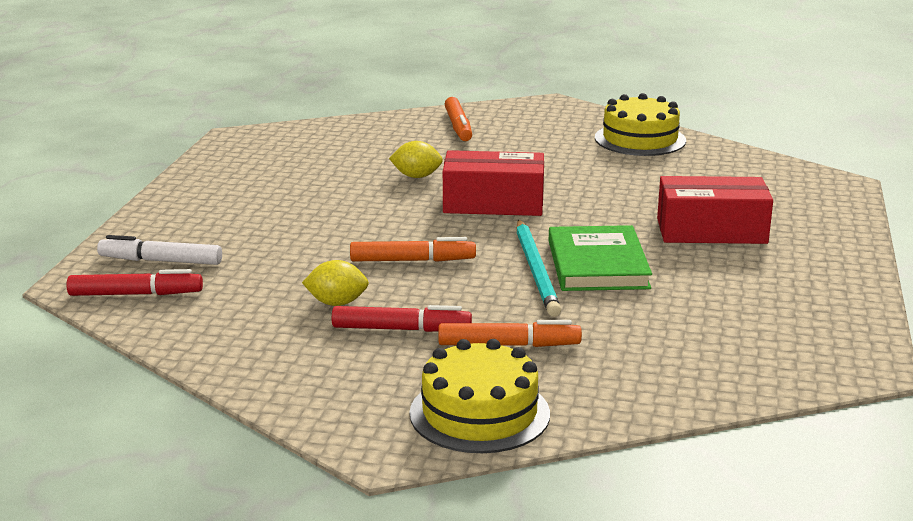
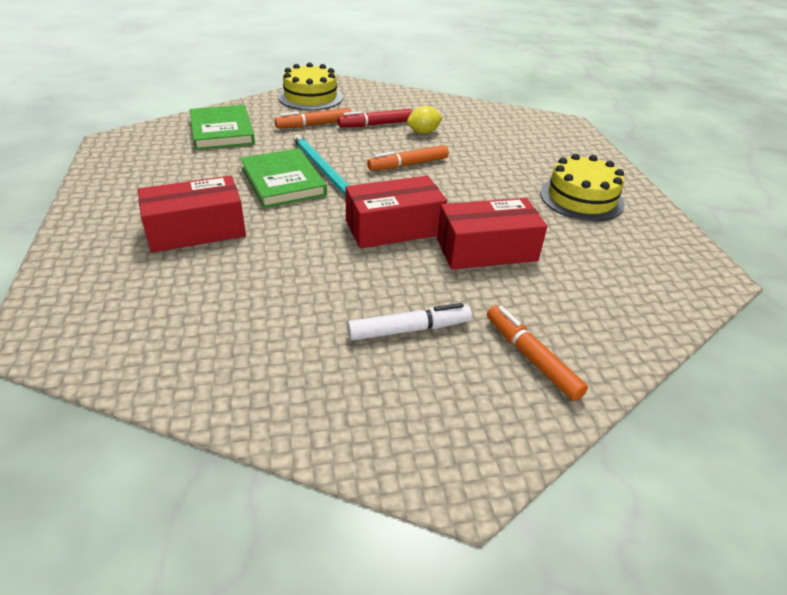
camera: 155 degrees right, 15 degrees up
(135, 294) = (530, 122): red marker -> none
(161, 261) = (550, 141): white marker -> white marker (409, 329)
(416, 176) = (486, 250): yellow lemon -> red box
(640, 139) = (289, 387): yellow cake -> yellow cake (581, 198)
(675, 356) = (222, 131): none -> green book

